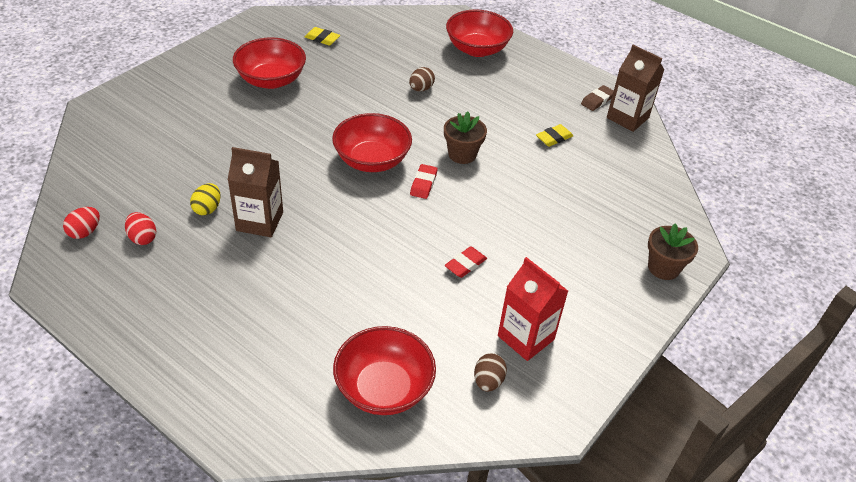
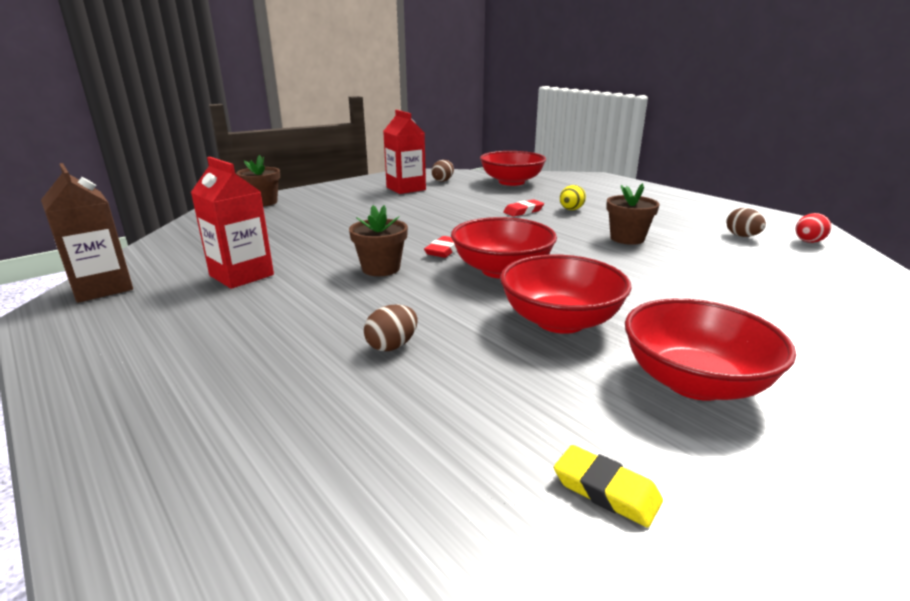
camera: 165 degrees left, 20 degrees down
(142, 238) = (742, 236): red egg -> brown egg
(207, 209) = (690, 248): yellow egg -> yellow egg (571, 210)
(259, 221) = (627, 238): brown carton -> brown flower pot
(465, 264) = (430, 211): red eraser -> red eraser (523, 211)
(477, 49) = (203, 422): red bowl -> red bowl (560, 321)
(554, 138) = (241, 275): yellow eraser -> red carton
(597, 100) = (107, 310): brown eraser -> none

